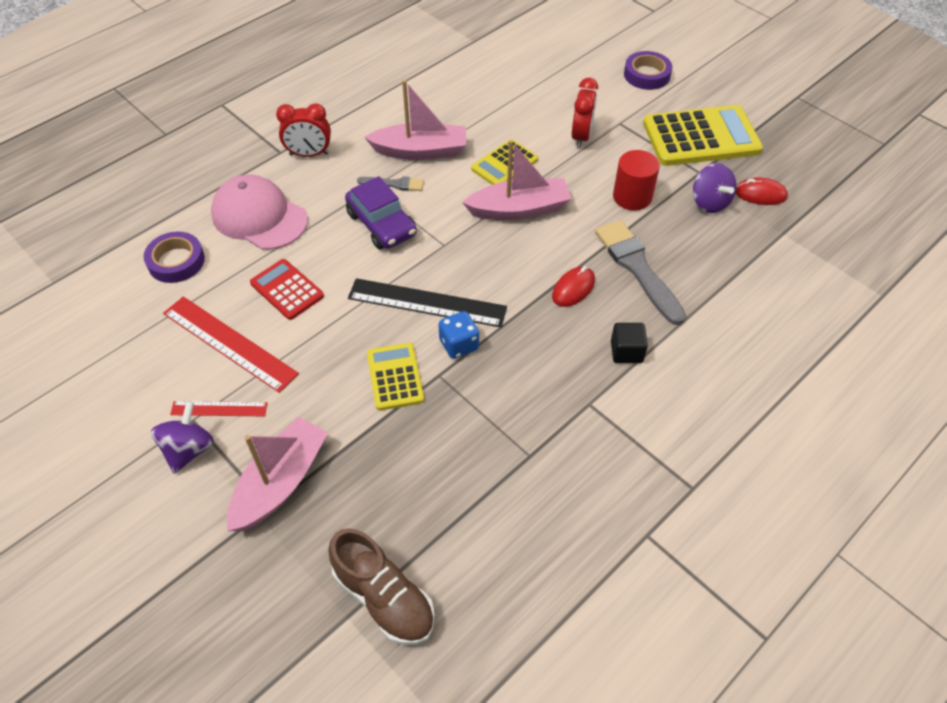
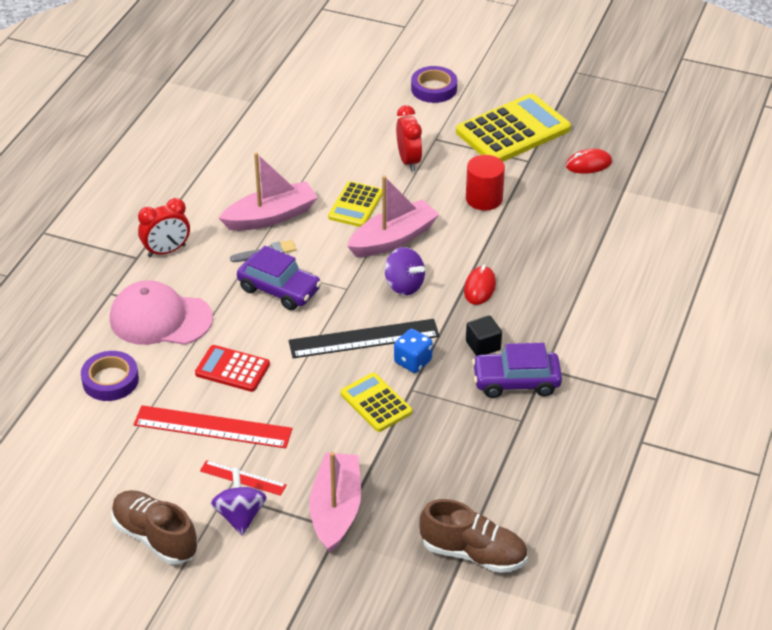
camera: 25 degrees left, 10 degrees down
(99, 440) = (155, 537): none -> brown shoe
(219, 409) = (243, 478): red ruler -> red ruler turned 45 degrees clockwise
(550, 407) = (516, 381): none -> purple car
(626, 352) = (551, 321): black cube -> black cube (483, 346)
(637, 268) = (522, 255): grey brush -> none
(709, 202) = (551, 183): purple spinning top -> purple spinning top (404, 285)

